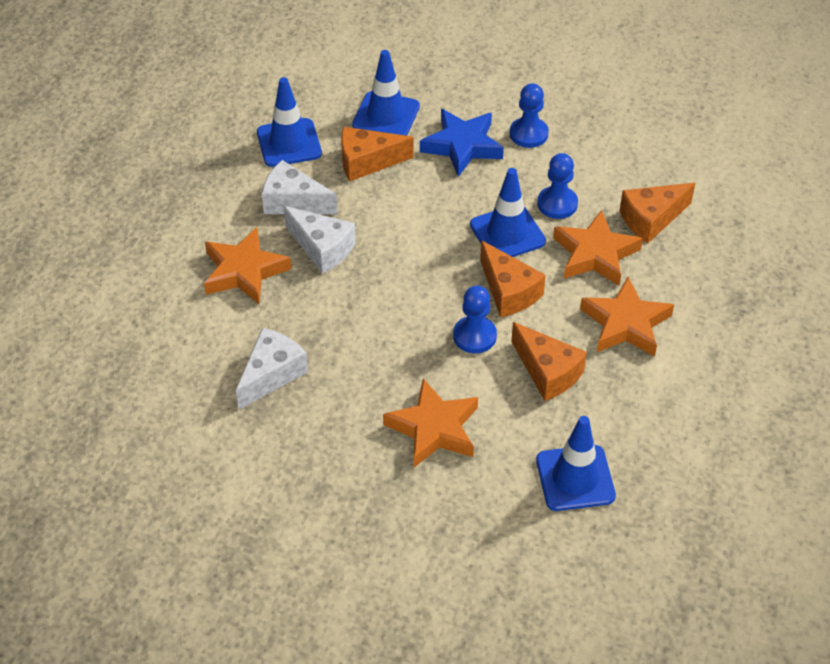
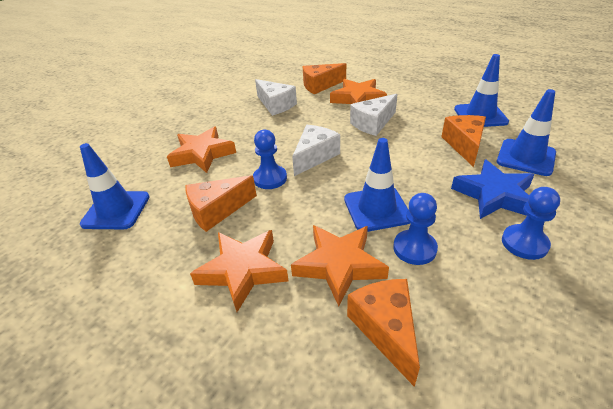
camera: 105 degrees right, 10 degrees down
(293, 202) = (418, 115): white cheese -> white cheese (314, 156)
(508, 291) = (308, 201): orange cheese -> orange cheese (320, 85)

